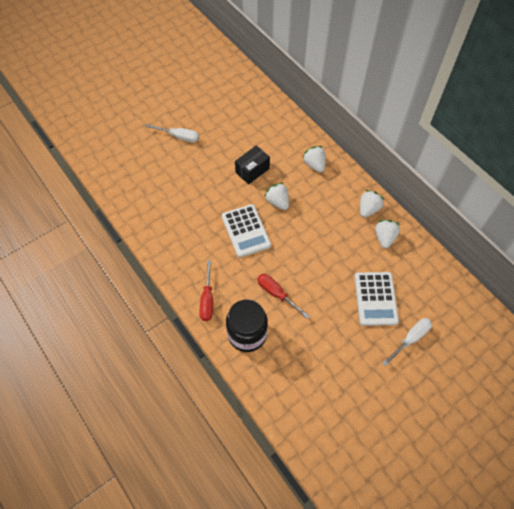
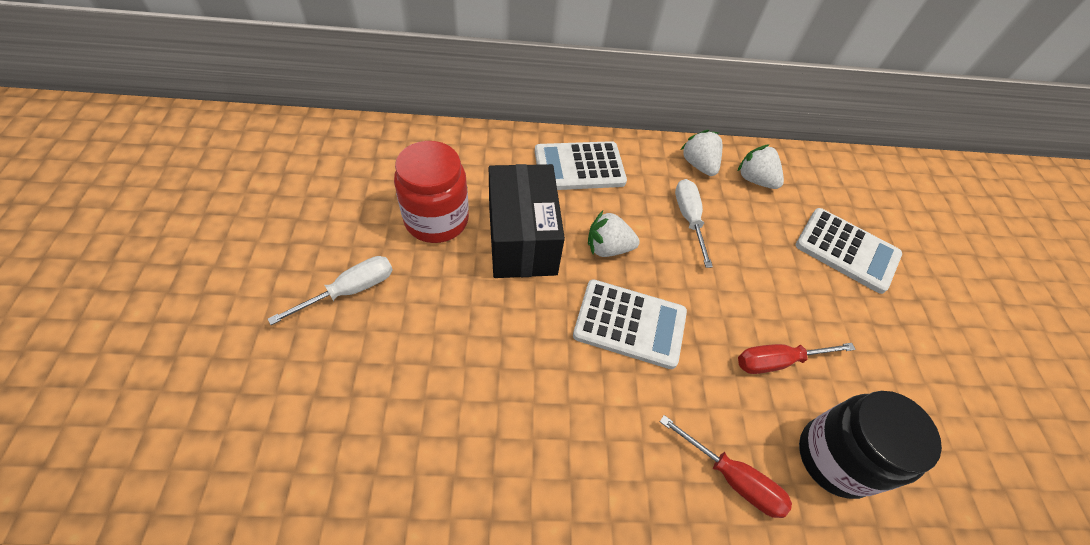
camera: 60 degrees left, 5 degrees down
(234, 137) = (436, 219): none -> red jar
(252, 170) = (522, 239): black box -> black box, size x1.62
(314, 165) = (579, 167): white strawberry -> white calculator
(410, 339) = (926, 257): white screwdriver -> white screwdriver (688, 219)

